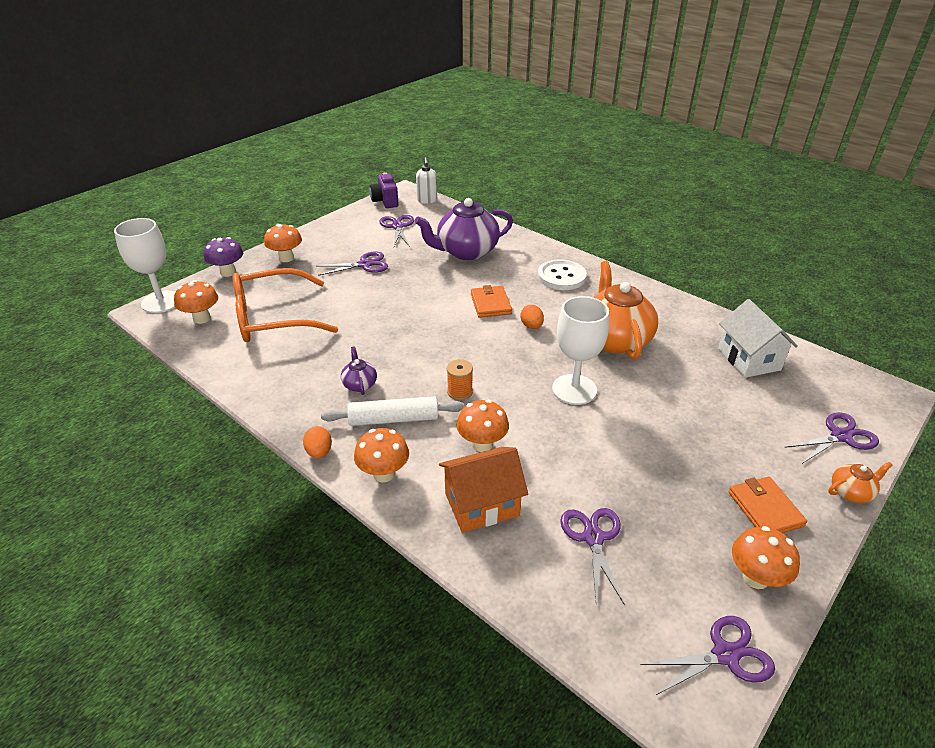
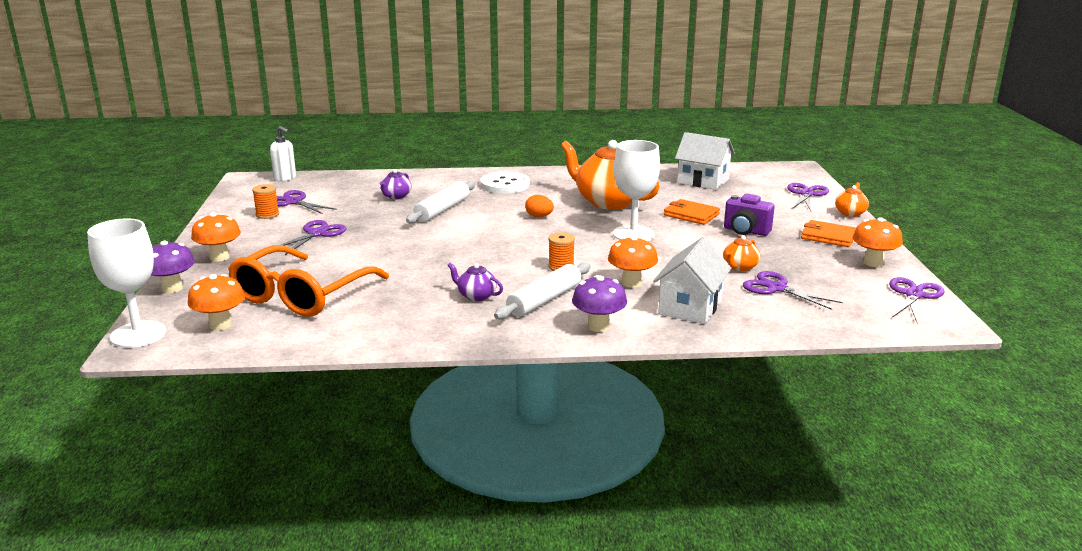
camera: 45 degrees left, 15 degrees down
(319, 452) = (527, 340): orange egg -> none
(366, 231) = (267, 215): none -> orange spool
(383, 474) = (598, 326): orange mushroom -> purple mushroom
(385, 201) = (241, 191): purple camera -> purple camera (746, 231)
(466, 251) = (396, 196): purple teapot -> purple teapot, size x0.45
(474, 282) = (442, 210): none -> white rolling pin
(482, 504) = (690, 307): orange house -> white house
(490, 304) = (482, 217): orange wallet -> orange wallet (691, 215)
(603, 488) = (740, 267): none -> orange teapot

